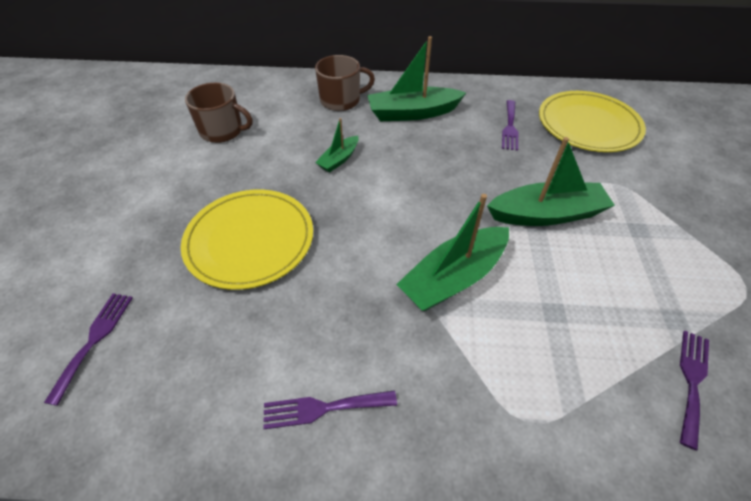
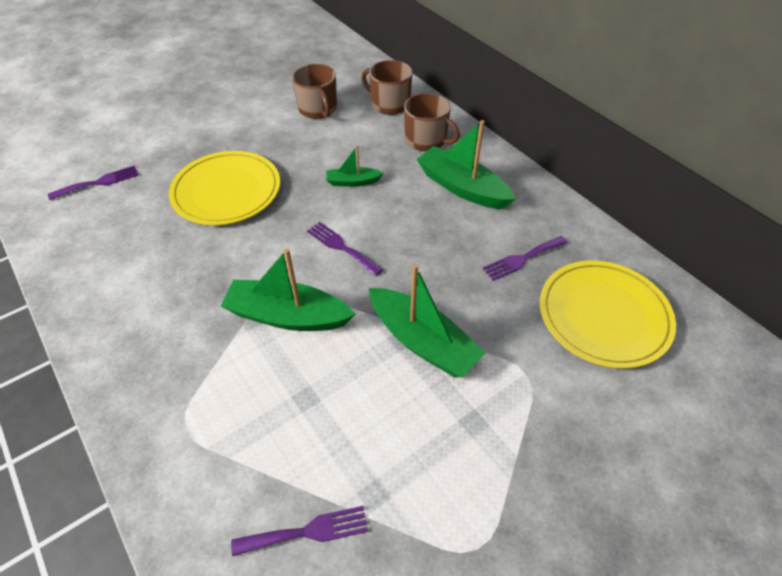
camera: 50 degrees right, 0 degrees up
(274, 94) = (389, 104): none -> brown mug
(323, 408) = (121, 309): purple fork -> purple fork (341, 247)

